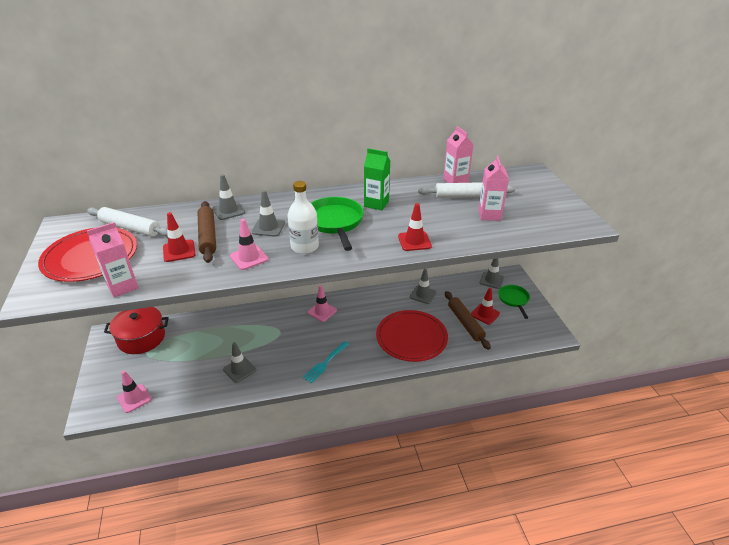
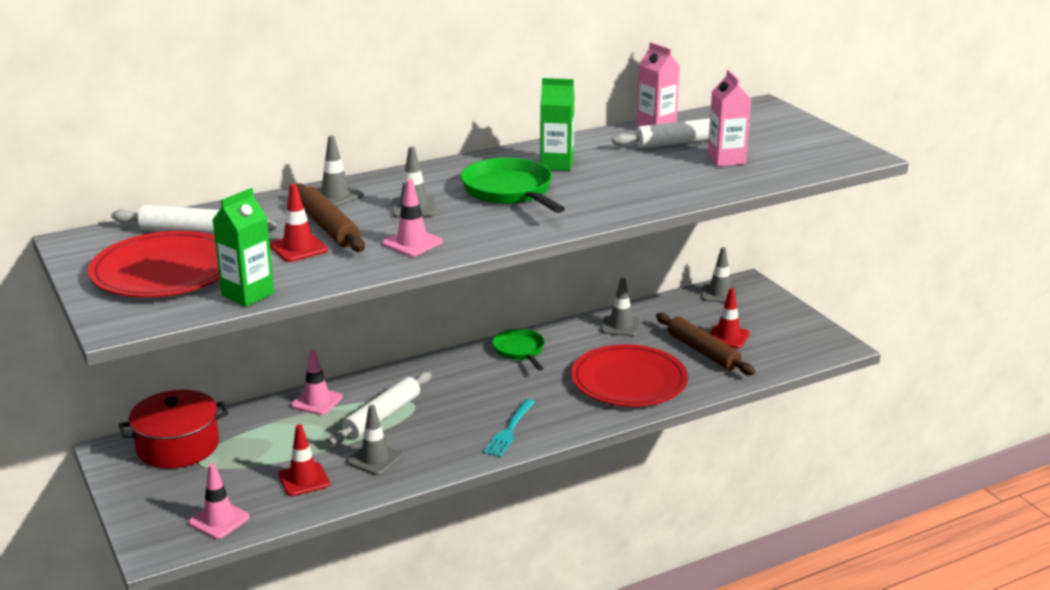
camera: 15 degrees left, 10 degrees down
(122, 286) = (248, 294): pink carton -> green carton
(258, 338) = (382, 416): none -> white rolling pin
(304, 247) = (485, 222): white bottle -> none
(322, 311) = (469, 369): pink traffic cone -> pink traffic cone (317, 401)
(414, 241) = (639, 199): red traffic cone -> red traffic cone (304, 480)
(514, 300) = (763, 313): green pan -> green pan (520, 351)

